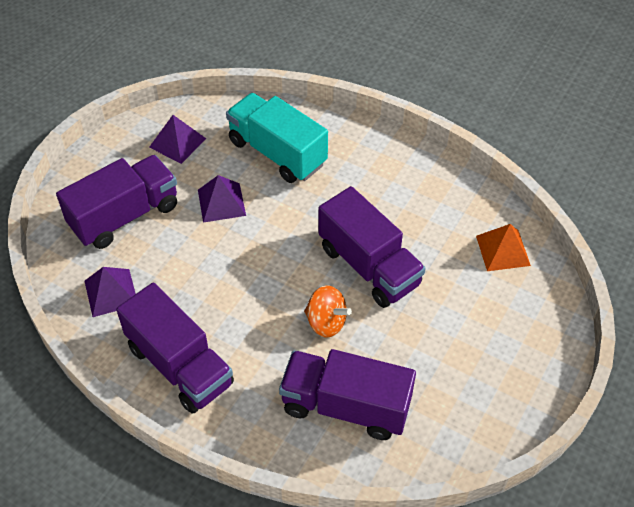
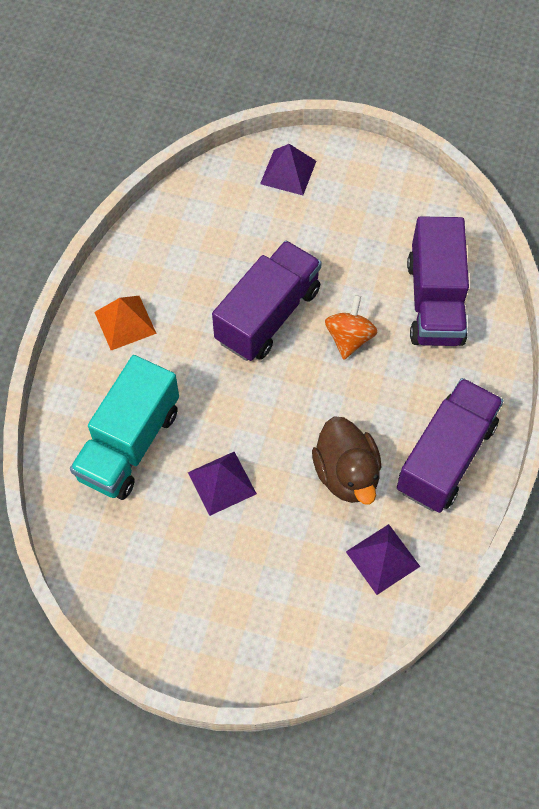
camera: 105 degrees left, 10 degrees up
(125, 216) = (272, 585): purple truck -> none
(177, 142) = (138, 564): purple pyramid -> purple pyramid (288, 172)
(195, 286) = (346, 474): none -> brown duck
(503, 250) = (213, 204): orange pyramid -> orange pyramid (125, 322)

